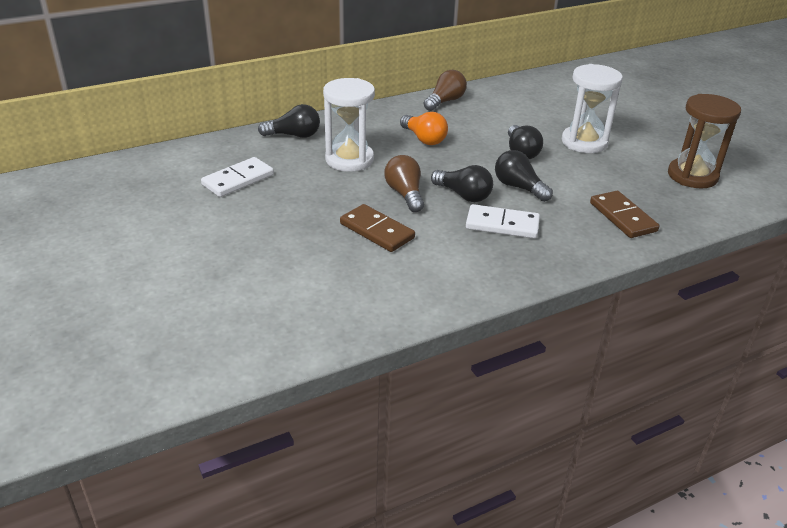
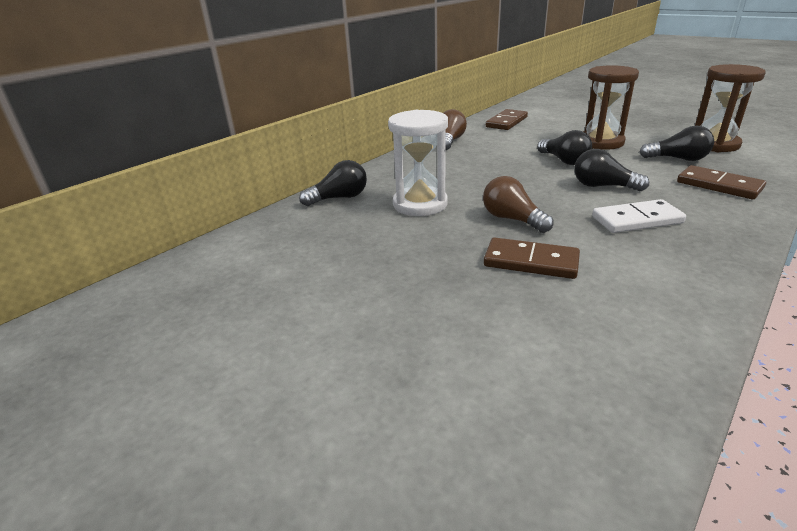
camera: 20 degrees left, 5 degrees down
(238, 180) = (319, 255): white domino -> none
(424, 139) = (468, 171): orange light bulb -> none
(463, 195) = (566, 205): black light bulb -> black light bulb (677, 159)
(526, 92) = (506, 122): none -> brown domino
(584, 142) = (601, 142): white hourglass -> brown hourglass

